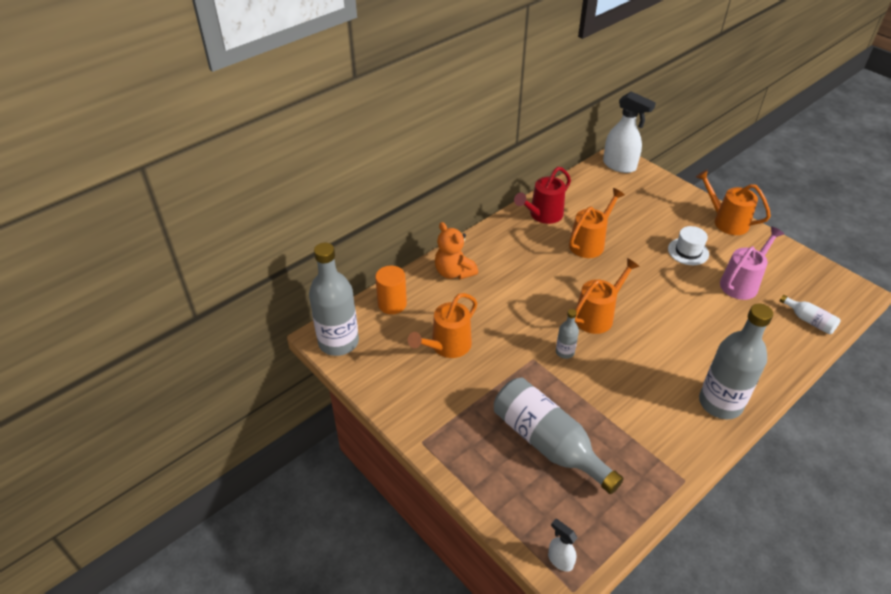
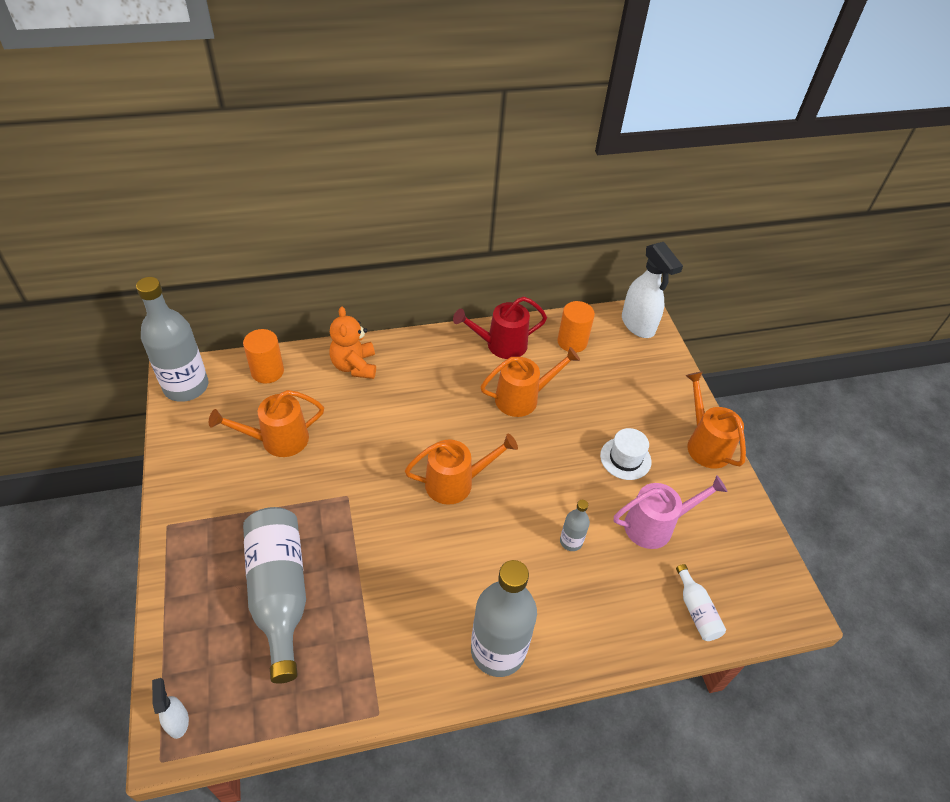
camera: 25 degrees right, 5 degrees up
(565, 352) = (385, 505): grey bottle -> grey bottle (571, 541)
(587, 193) = (572, 342): none -> orange cylinder

